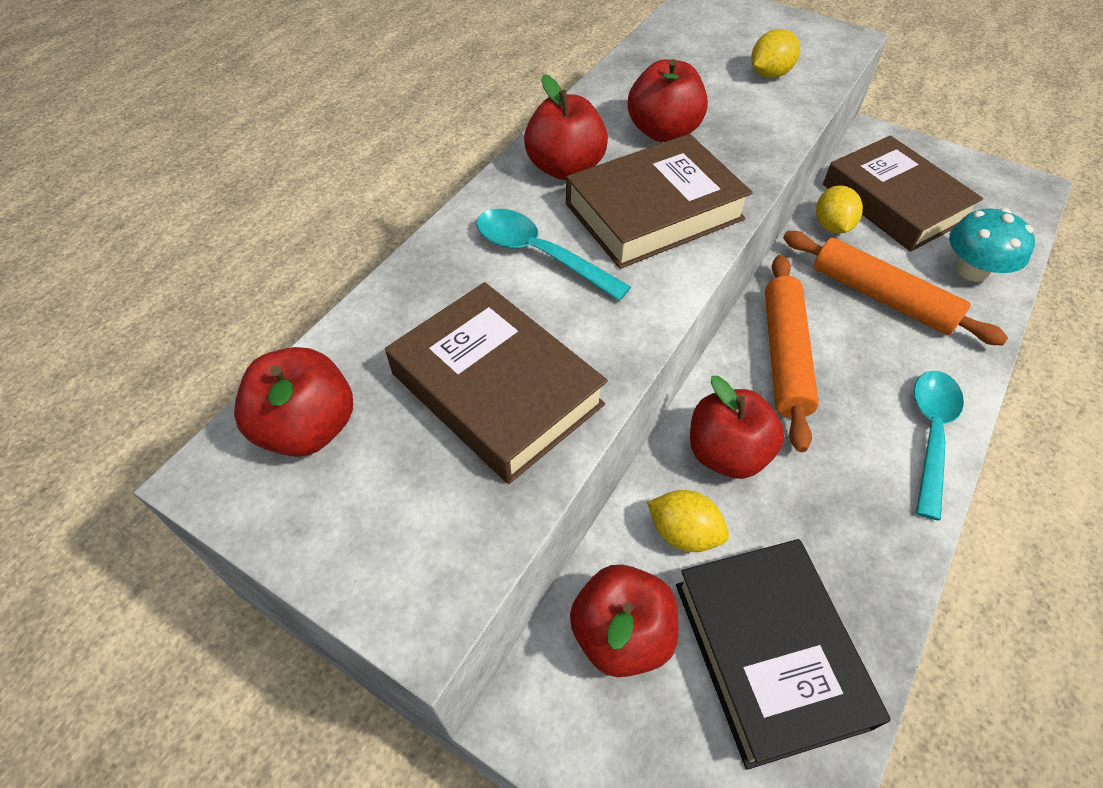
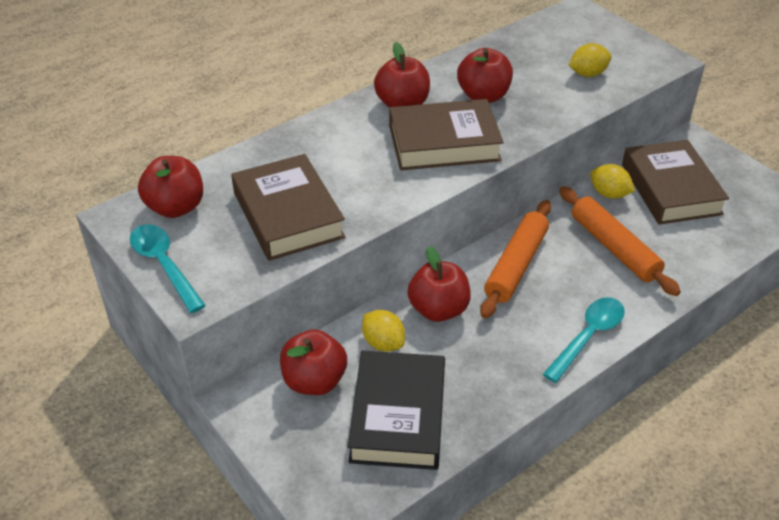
camera: 20 degrees right, 10 degrees down
(540, 254) = (355, 151): turquoise spoon -> turquoise spoon (164, 265)
(832, 226) = (609, 194): yellow lemon -> yellow lemon turned 75 degrees counterclockwise
(972, 270) = (699, 248): turquoise mushroom -> none

